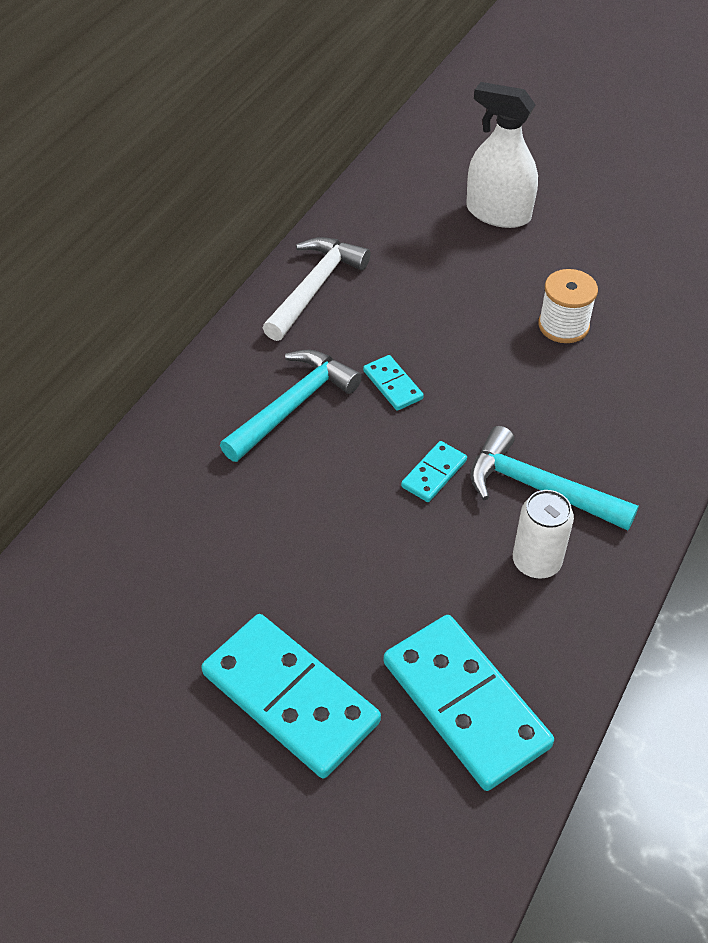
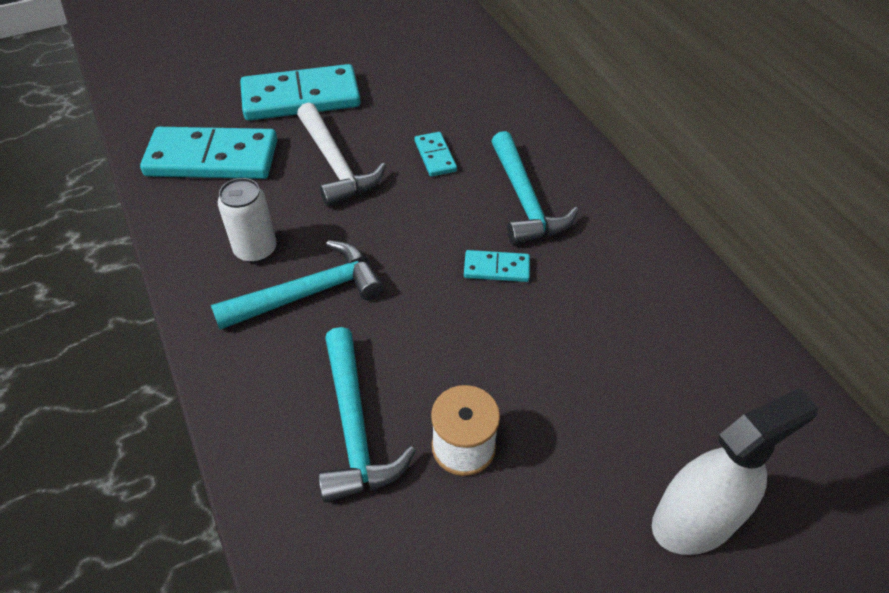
camera: 125 degrees right, 0 degrees up
(315, 288) = (662, 282): white hammer -> white hammer (335, 164)
(434, 474) = (385, 241): turquoise domino -> turquoise domino (435, 156)
(612, 386) = (354, 427): none -> turquoise hammer

